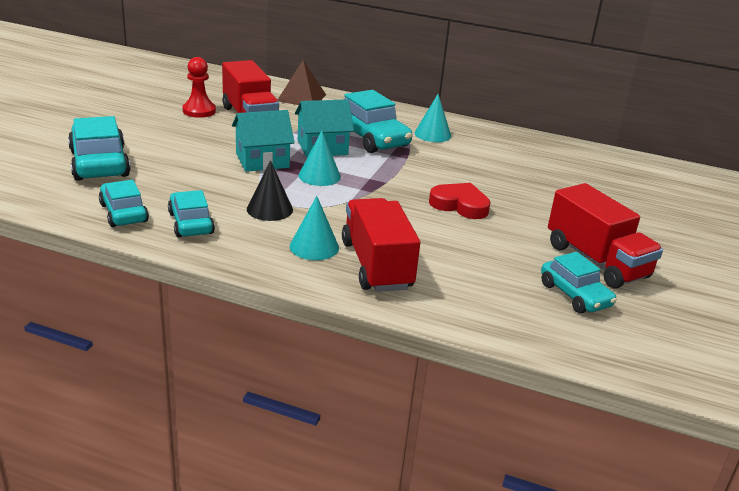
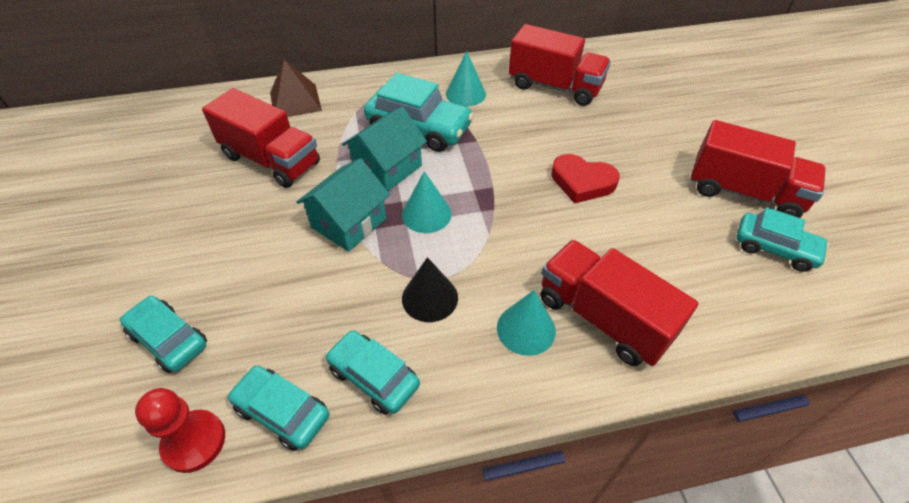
camera: 30 degrees left, 20 degrees up
(99, 163) = (169, 339): turquoise car -> turquoise car, size x0.64
(199, 111) = (205, 178): red pawn -> red pawn (194, 442)
(460, 205) = (582, 182): red heart -> red heart turned 150 degrees counterclockwise
(514, 154) = (555, 87): none -> red truck

